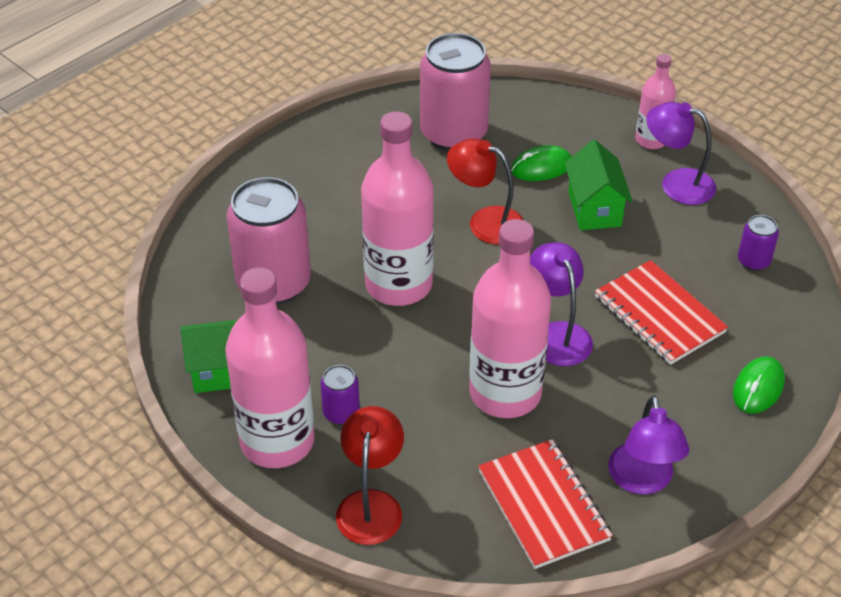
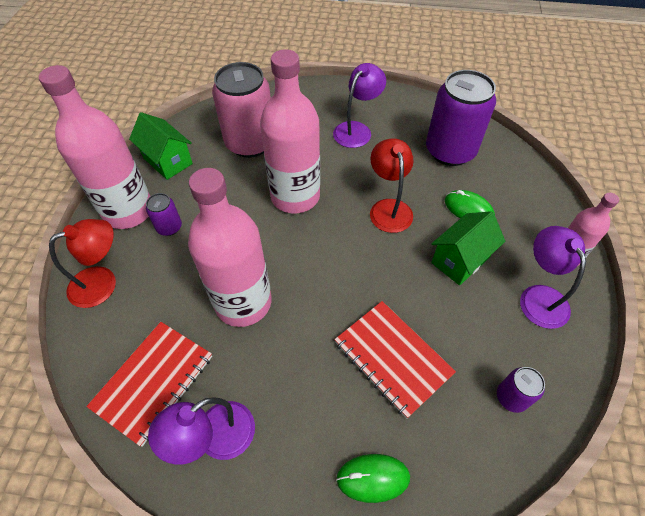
camera: 55 degrees right, 10 degrees up
(453, 134) = (450, 151): pink can -> purple can
(557, 334) = (320, 303): purple lamp -> purple lamp (357, 130)
(659, 315) = (392, 358): red notebook -> red notebook turned 60 degrees counterclockwise

